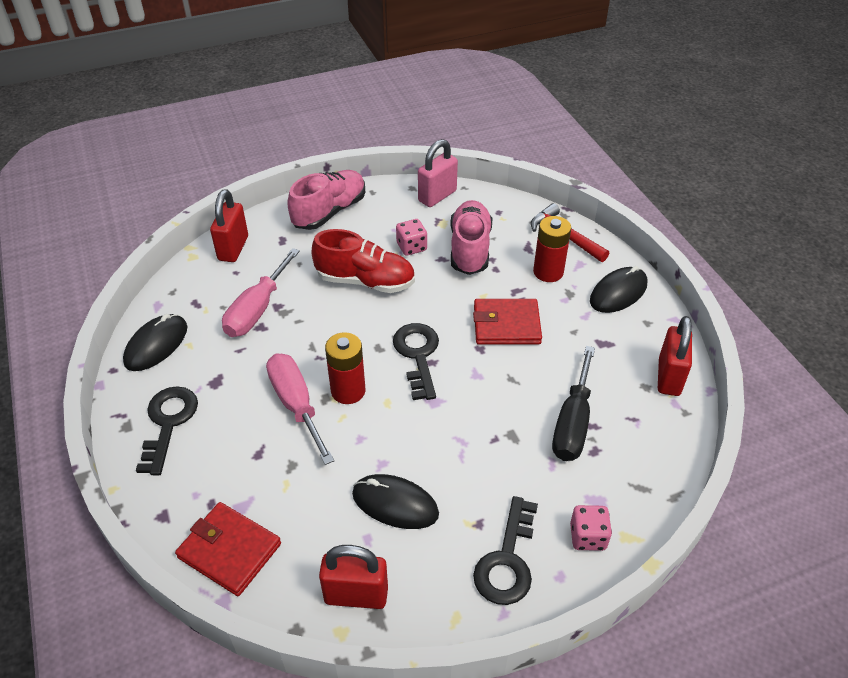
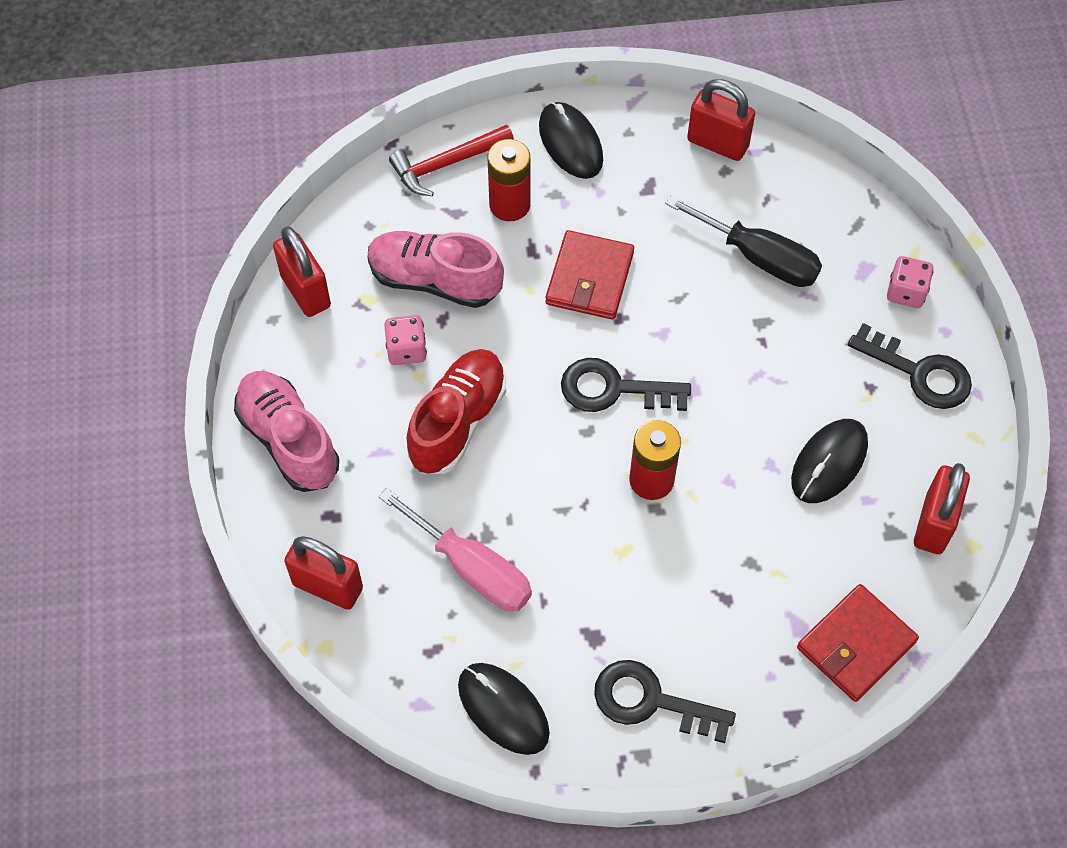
camera: 75 degrees left, 15 degrees up
(296, 404) = (658, 543): pink screwdriver -> none
(437, 196) = (306, 291): pink padlock -> red padlock

